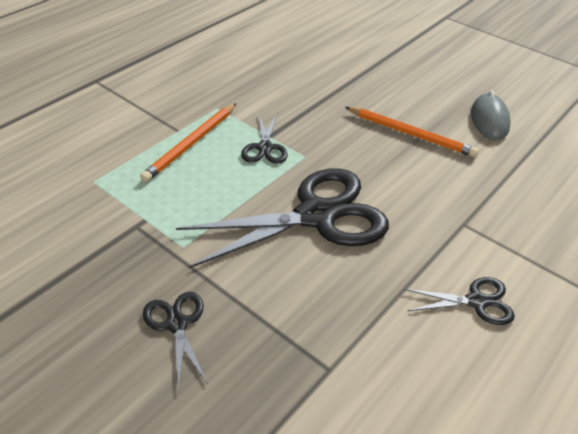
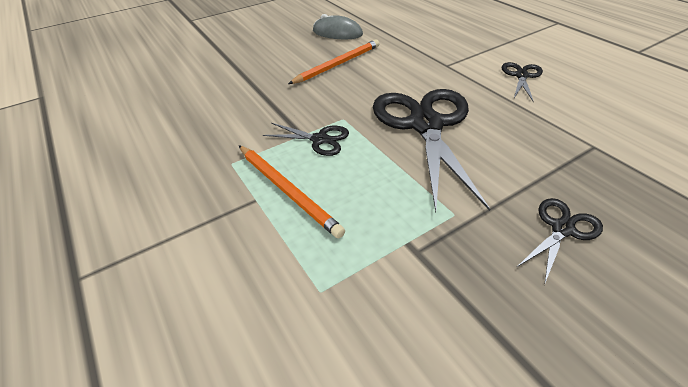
camera: 70 degrees left, 0 degrees up
(177, 324) = (562, 229): black scissors -> black scissors turned 135 degrees clockwise

